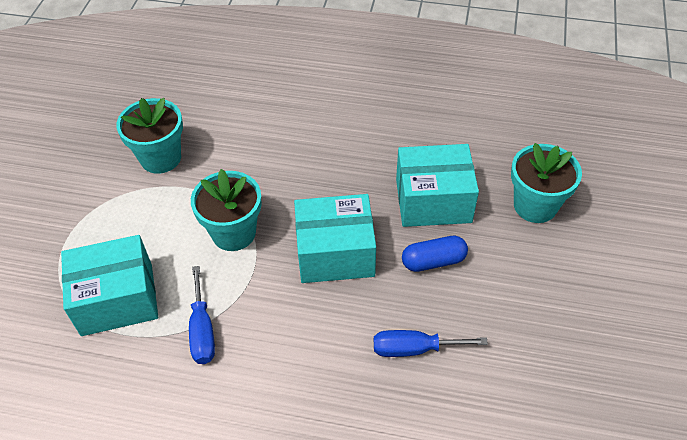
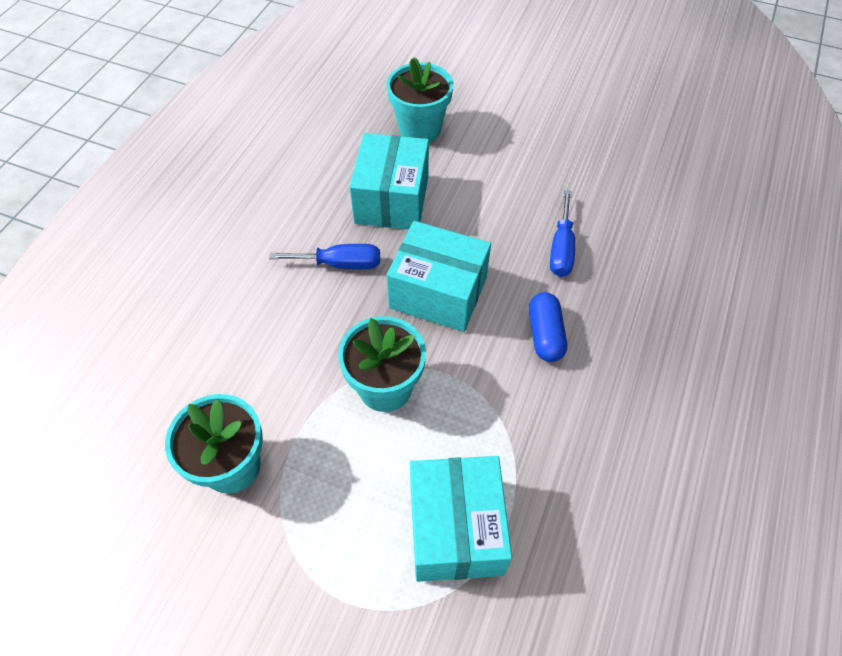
camera: 80 degrees left, 5 degrees up
(202, 330) = (515, 432): blue screwdriver -> blue screwdriver (340, 264)
(335, 253) = (438, 292): turquoise box -> turquoise box turned 75 degrees counterclockwise
(433, 261) = (466, 215): blue capsule -> blue capsule (545, 335)

